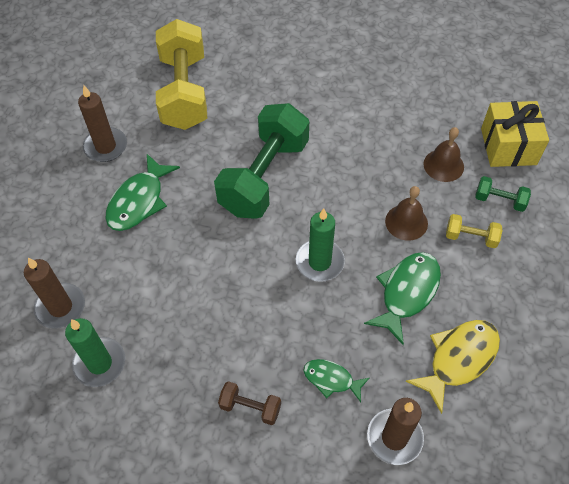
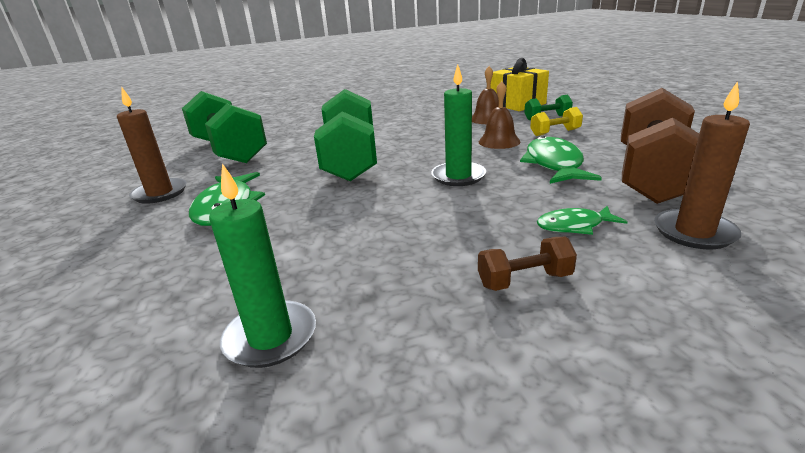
camera: 30 degrees left, 30 degrees down
(60, 307) = (164, 313): brown candle -> none
(184, 92) = (229, 151): yellow dumbbell -> green dumbbell
(459, 359) = (652, 175): yellow fish -> brown dumbbell

